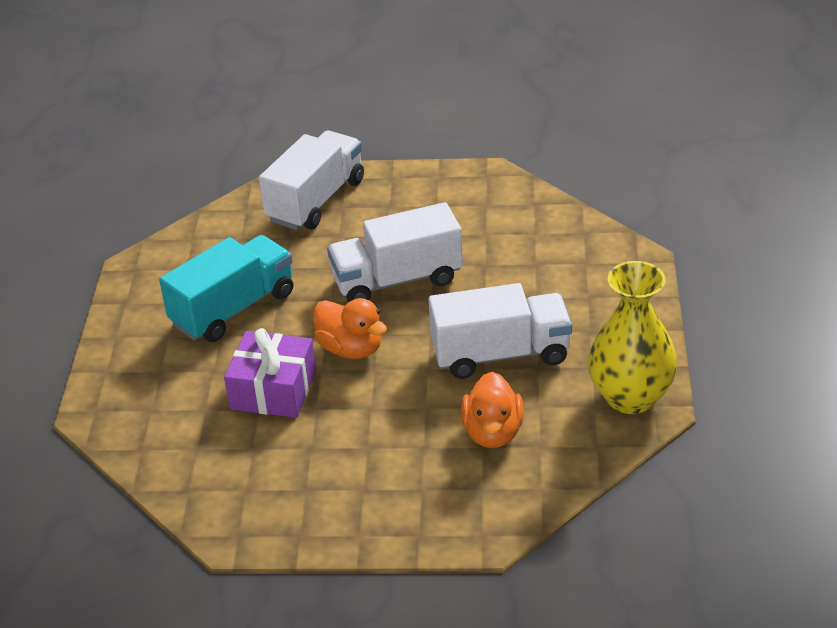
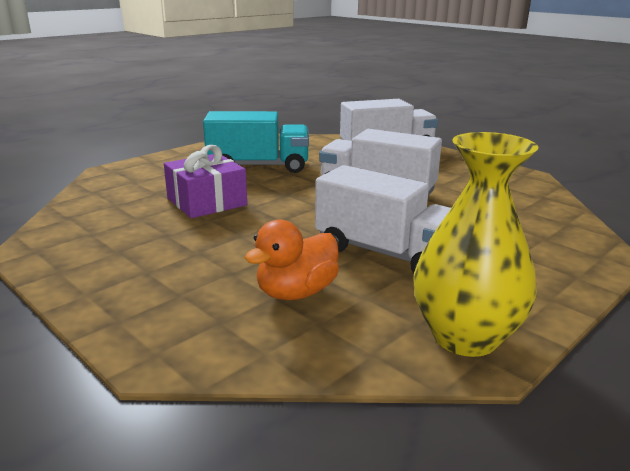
camera: 40 degrees right, 15 degrees down
(351, 349) = (287, 206): orange duck -> none

